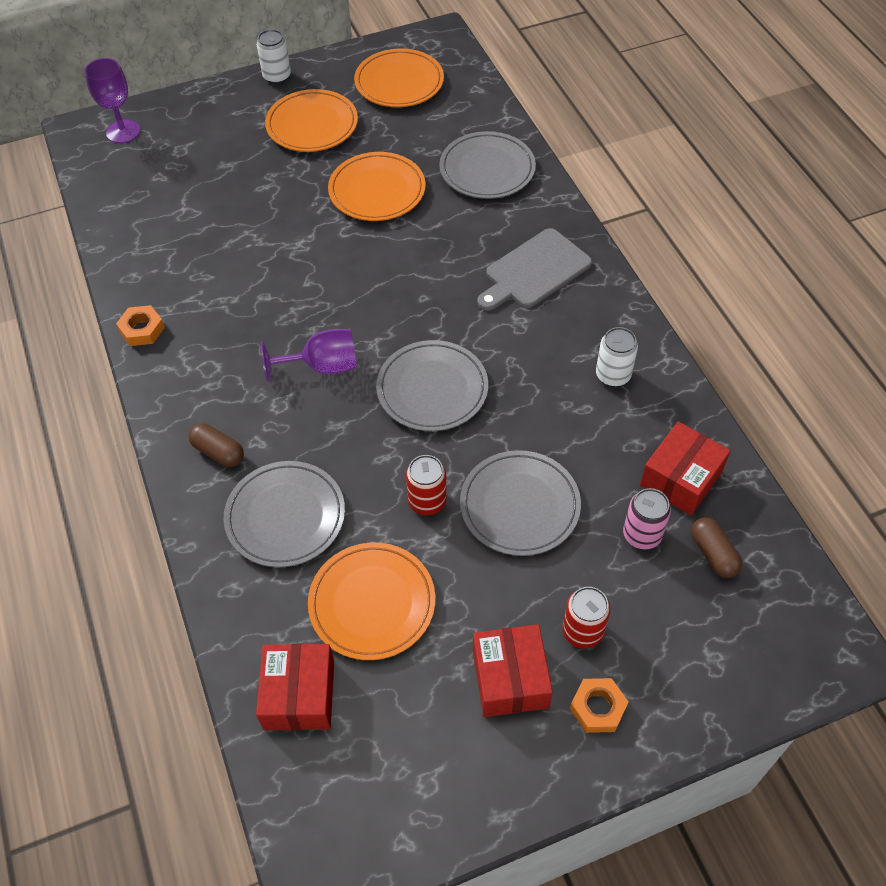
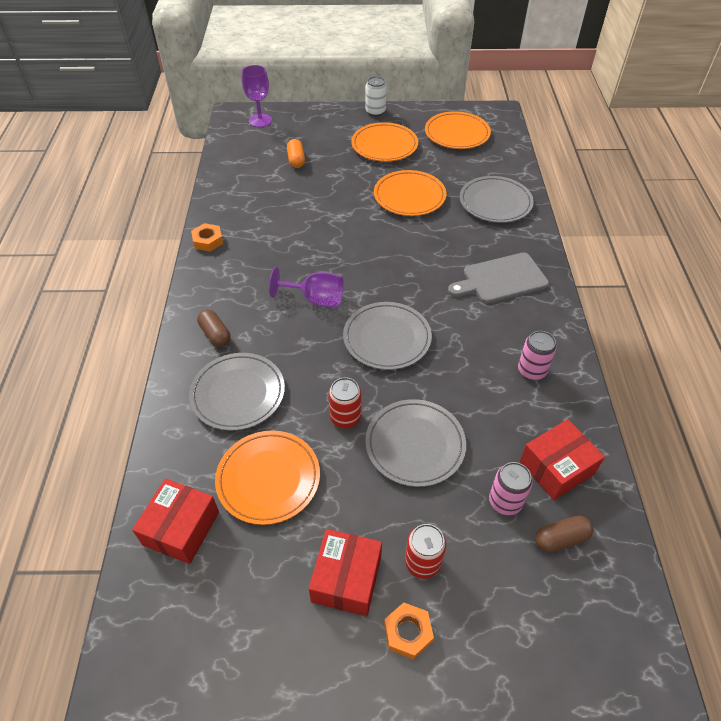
camera: 20 degrees right, 5 degrees down
(203, 178) = (296, 160): none -> orange capsule
(613, 375) = (531, 370): white can -> pink can
(713, 554) = (561, 539): brown capsule -> brown capsule turned 75 degrees clockwise

